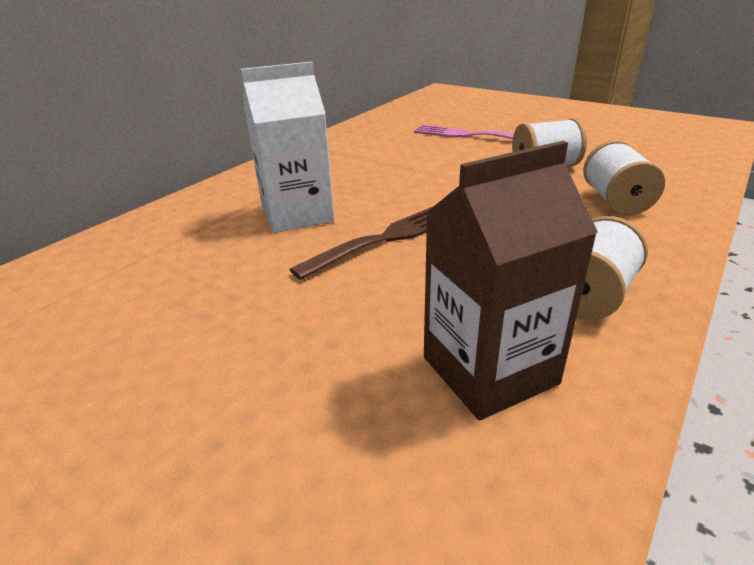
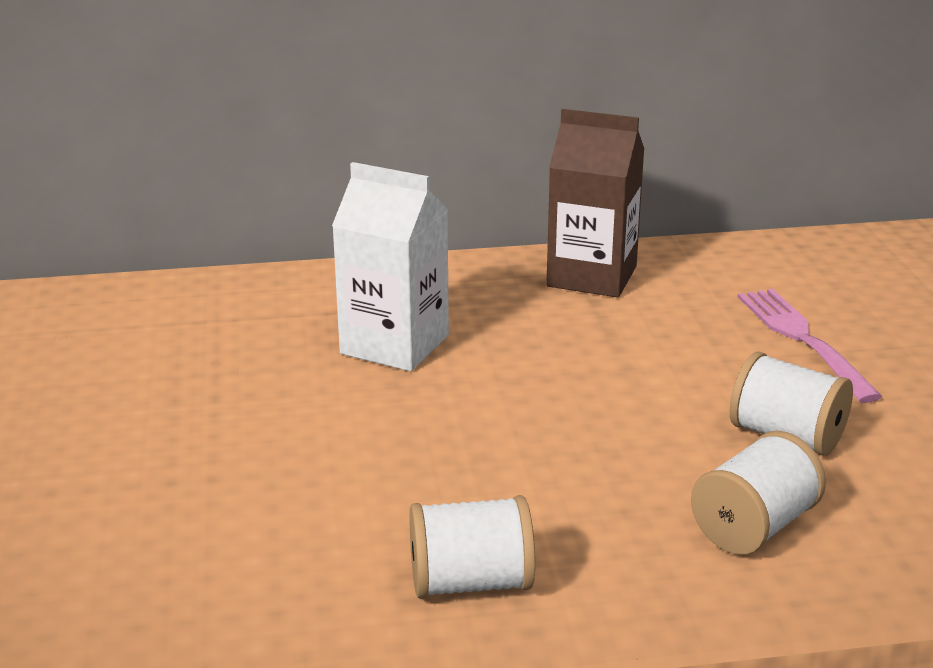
camera: 45 degrees right, 5 degrees down
(383, 240) = (414, 417): brown fork -> none
(489, 370) = (269, 571): brown carton -> brown carton (592, 276)

